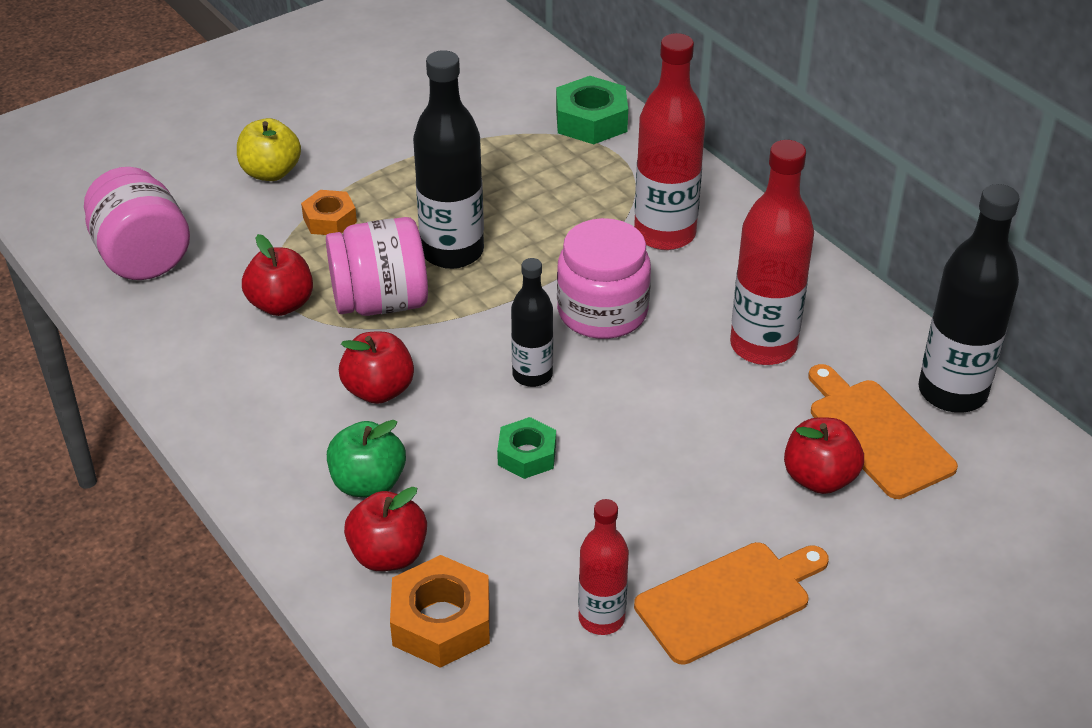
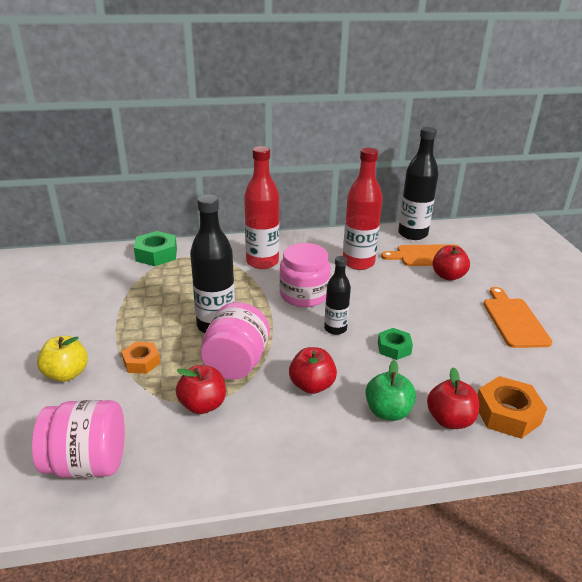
camera: 65 degrees left, 10 degrees down
(601, 618) = (517, 359): red bottle -> none

